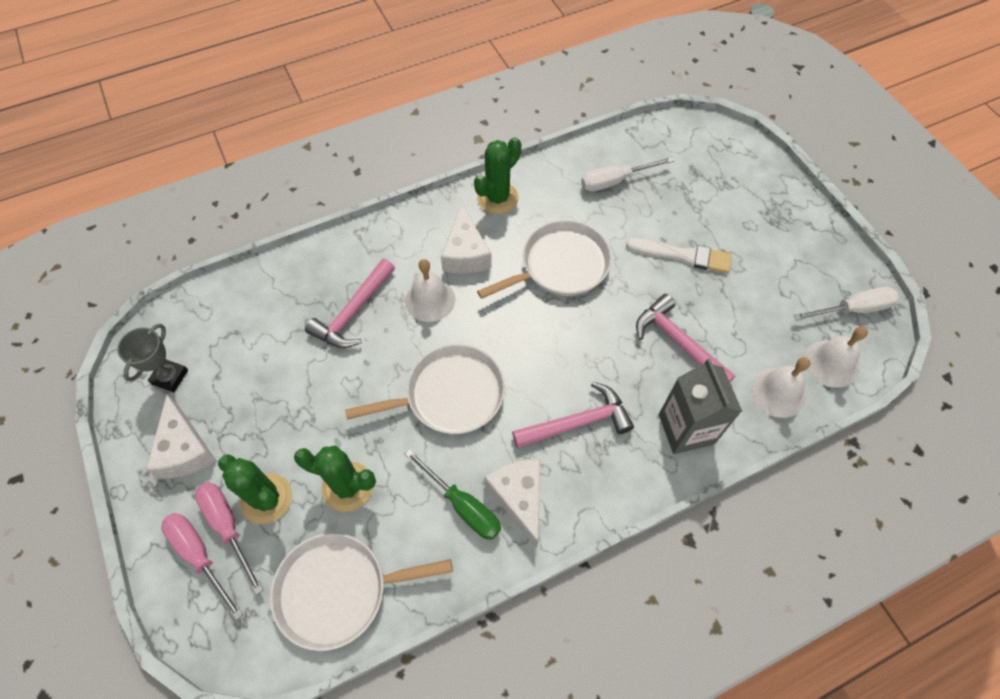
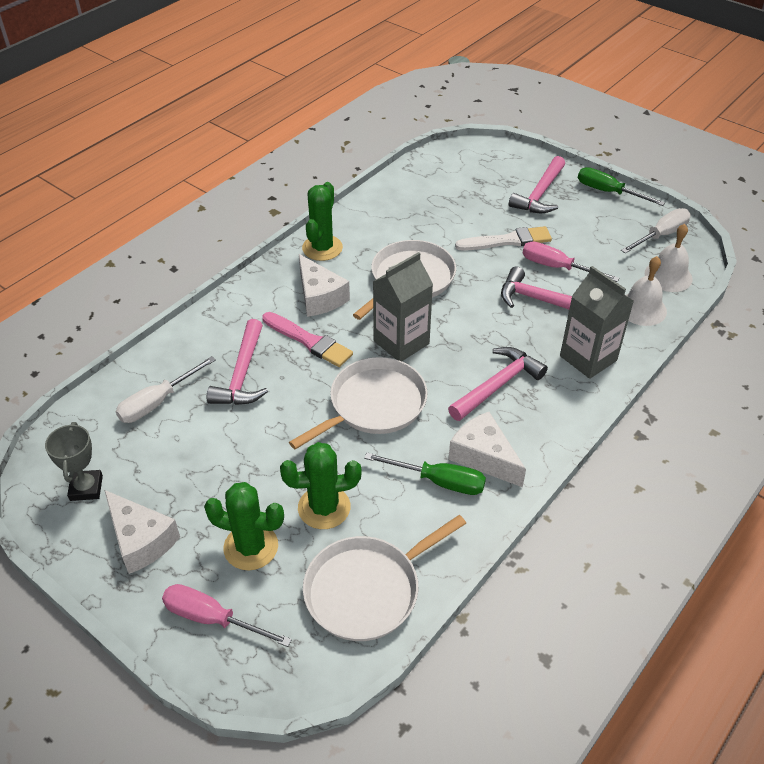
camera: 25 degrees left, 15 degrees down
(228, 527) = (227, 584): pink screwdriver -> pink screwdriver (557, 267)
(430, 300) = (309, 341): white bell -> pink brush
(513, 335) = (401, 342): none -> grey carton
(615, 181) = (417, 206): white screwdriver -> white screwdriver (157, 402)
(749, 210) = (540, 194): none -> pink hammer
(826, 233) = (608, 192): none -> green screwdriver

